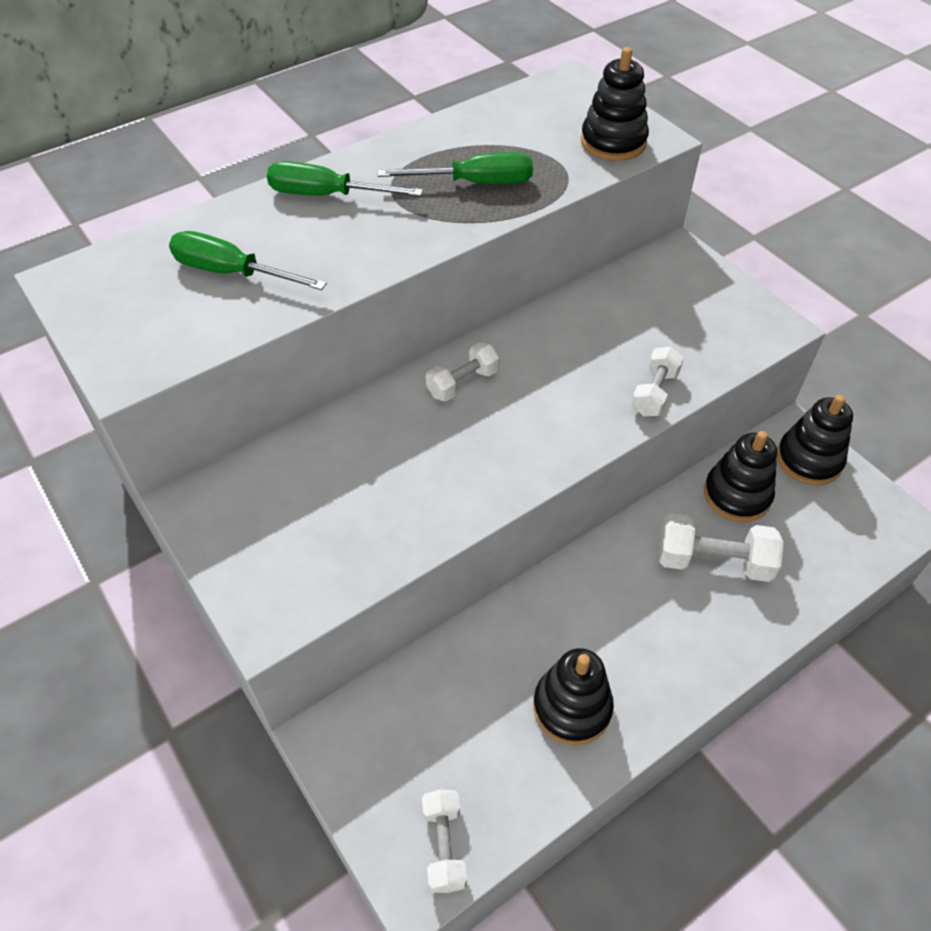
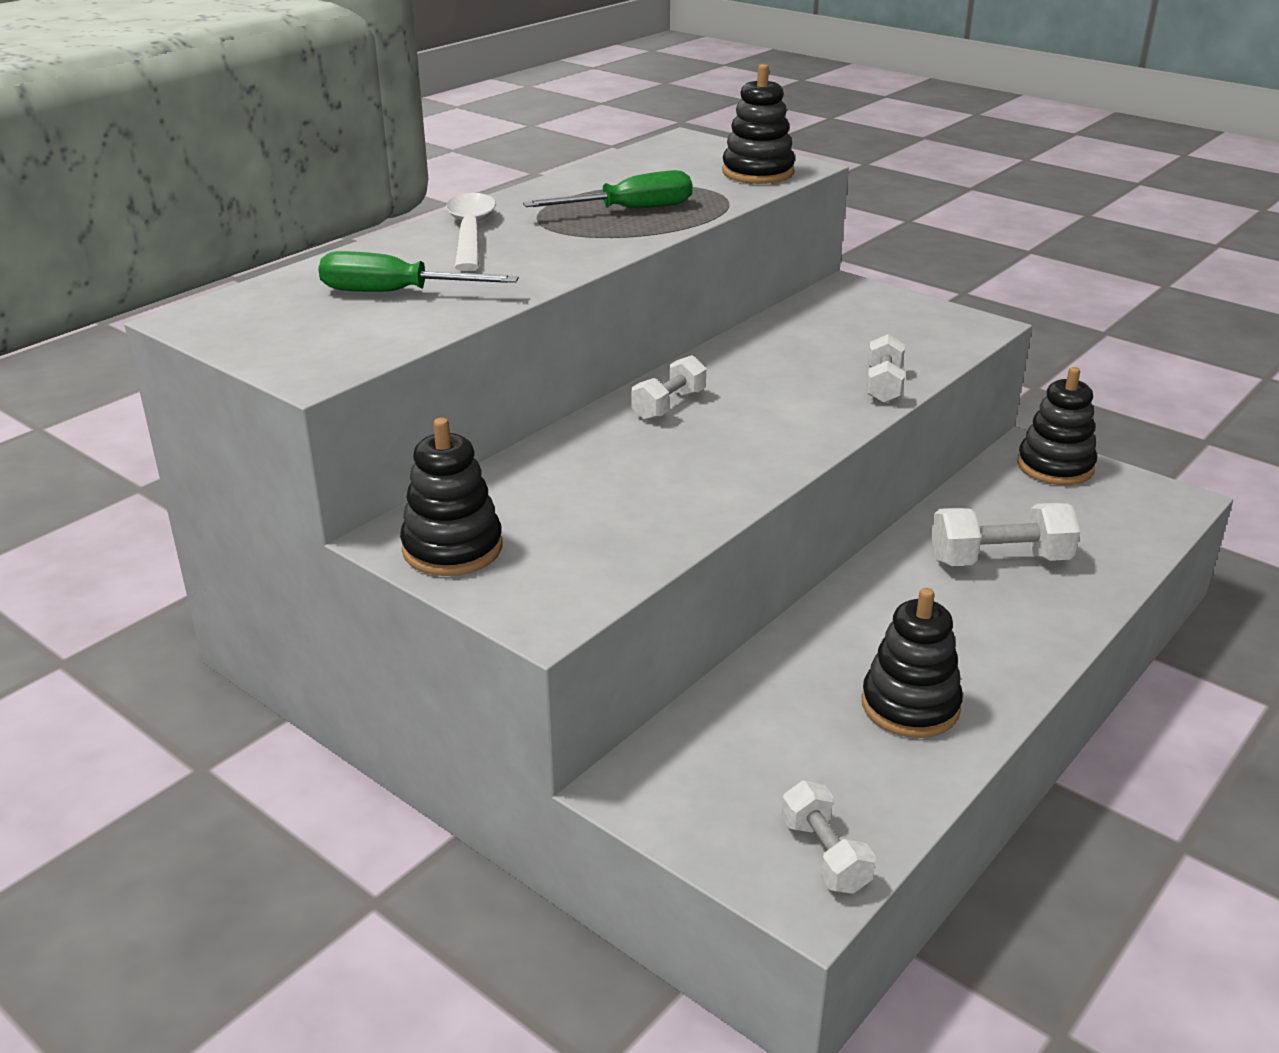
camera: 15 degrees left, 20 degrees down
(327, 195) = (470, 233): green screwdriver -> white spoon
(737, 495) = (995, 504): black stacking toy -> black stacking toy (452, 548)

